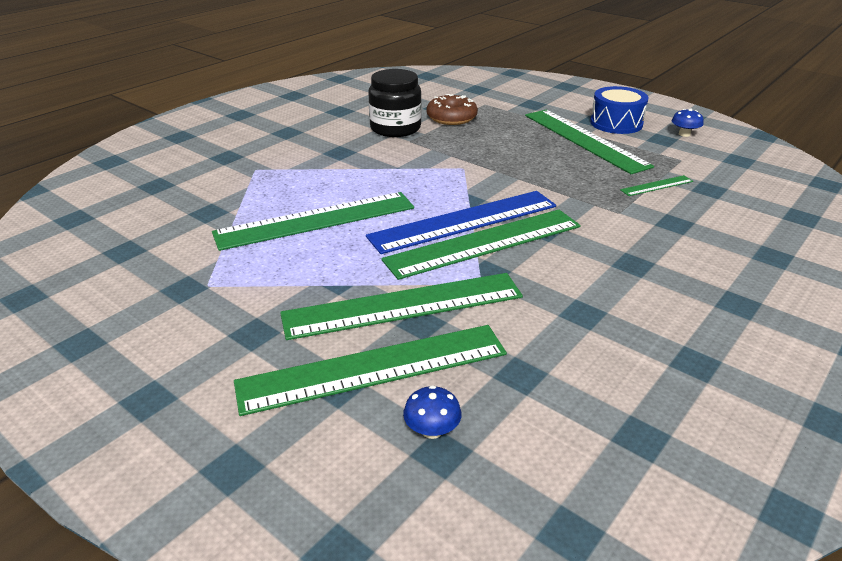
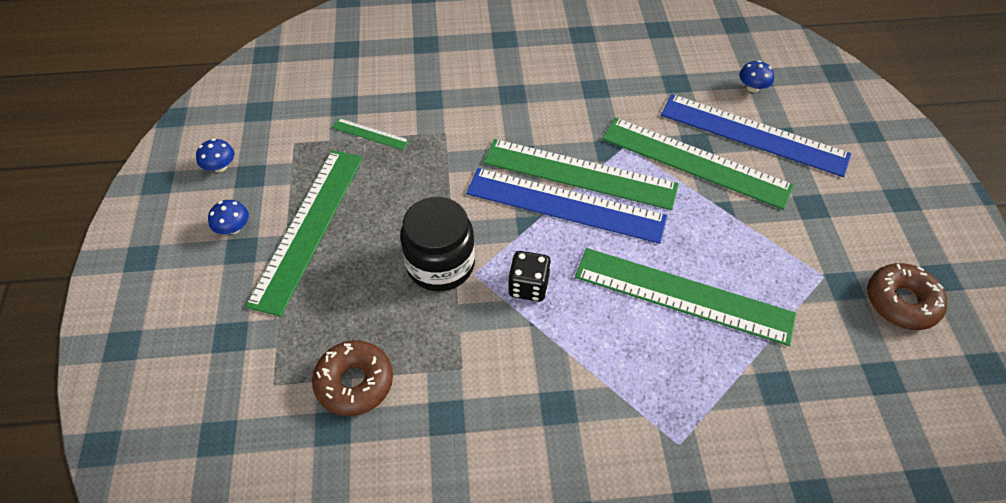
camera: 135 degrees left, 20 degrees up
(121, 302) = (901, 302): none -> brown donut
(373, 368) = (753, 134): green ruler -> blue ruler
(395, 128) = (443, 412): black jar -> black jar (440, 264)
(423, 178) = (528, 286): none -> black dice
(616, 123) = (233, 228): blue drum -> blue mushroom

